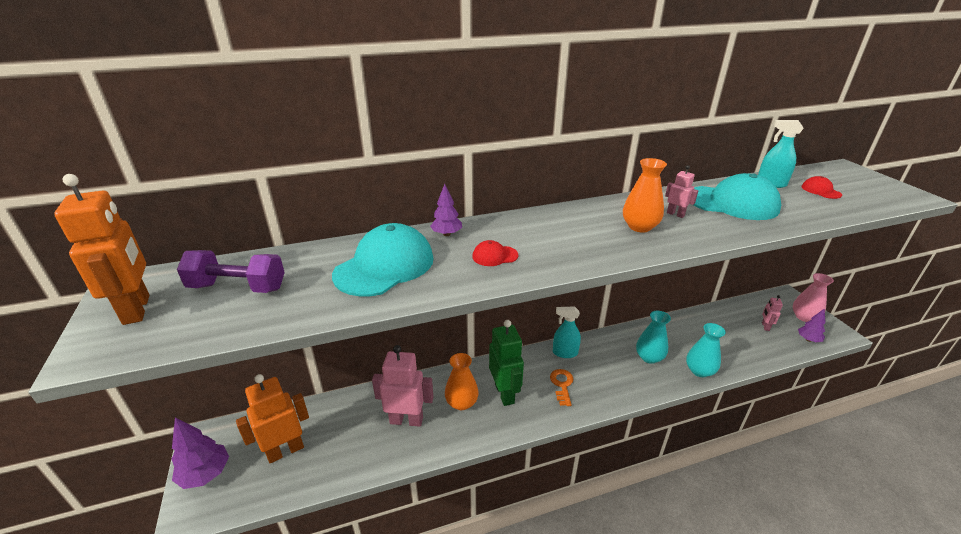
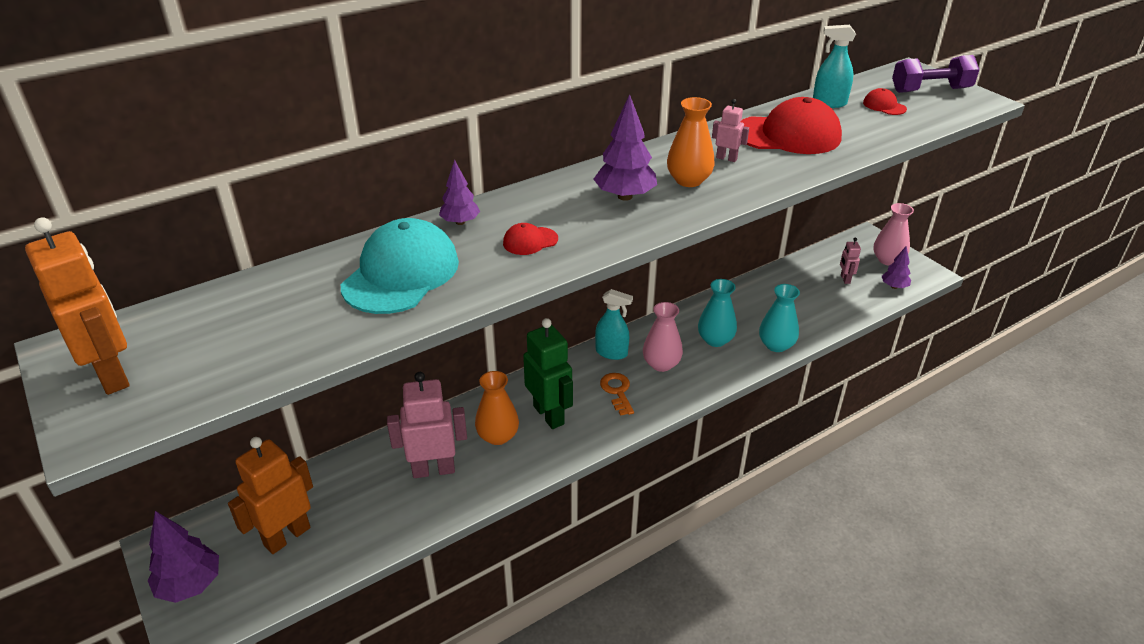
camera: 15 degrees left, 5 degrees up
(238, 287) = (227, 328): purple dumbbell -> purple dumbbell (930, 90)
(565, 353) = (611, 353): turquoise spray bottle -> turquoise spray bottle turned 150 degrees counterclockwise
(583, 232) = (624, 196): none -> purple tree
(601, 369) = (661, 364): none -> pink vase
(732, 203) = (788, 135): turquoise cap -> red cap

